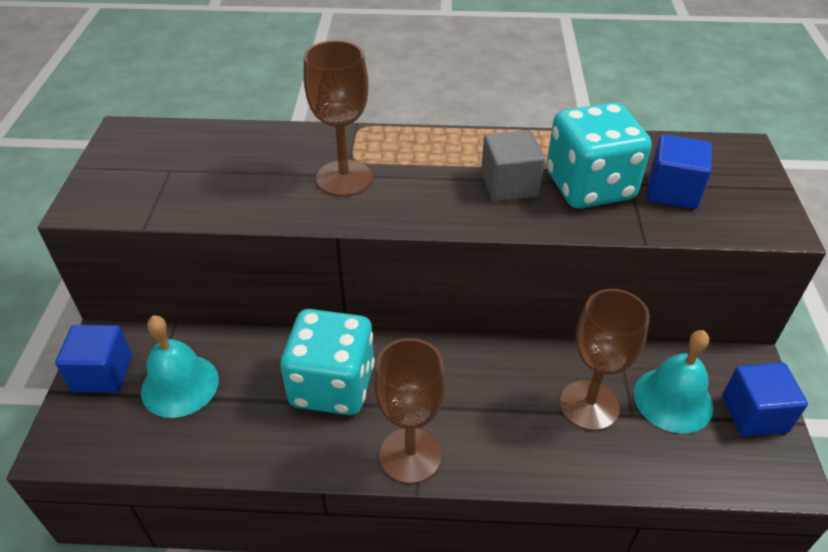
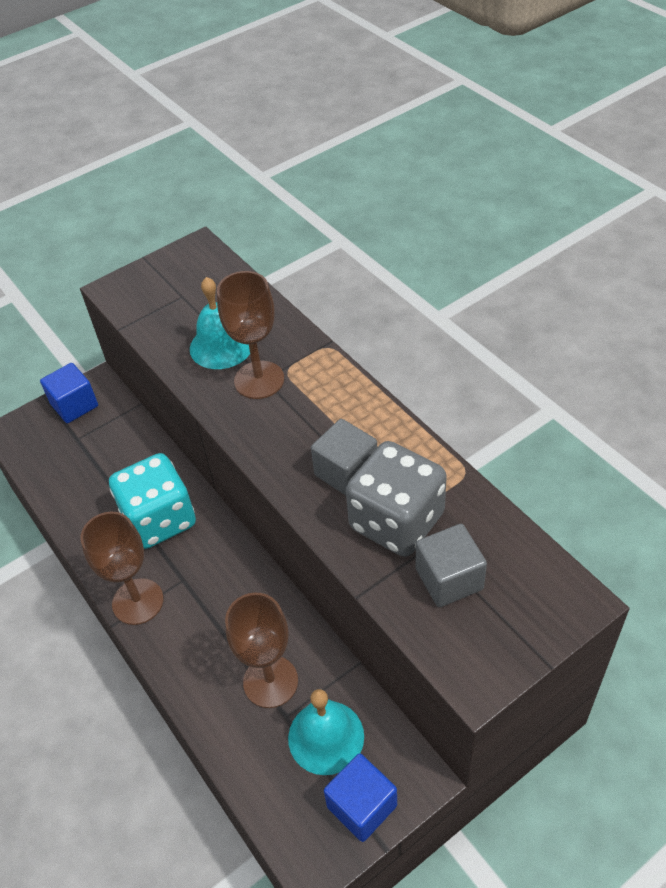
camera: 55 degrees right, 5 degrees up
(180, 385) = (96, 446): turquoise bell -> turquoise bell (221, 346)
(589, 186) = (396, 521): turquoise dice -> grey dice
(672, 191) = (449, 579): blue cube -> grey cube

